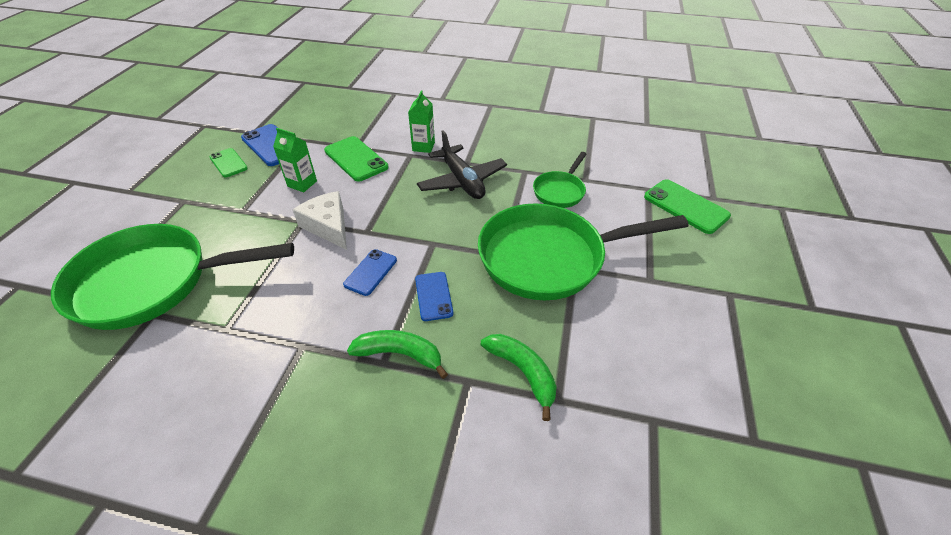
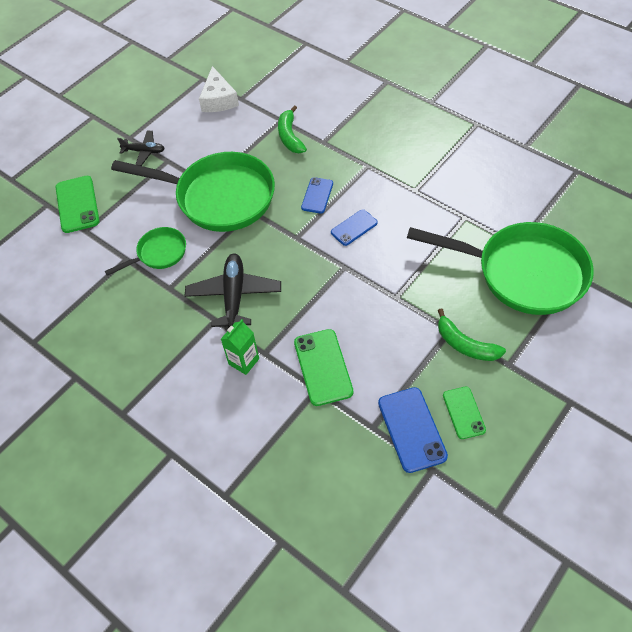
camera: 150 degrees left, 10 degrees up
(302, 184) = (388, 347): green carton -> none
(328, 226) = (375, 283): white cheese -> white cheese (218, 99)
(400, 354) = (355, 167): green banana -> green banana (465, 344)
(690, 282) = (144, 151): none -> black plane

